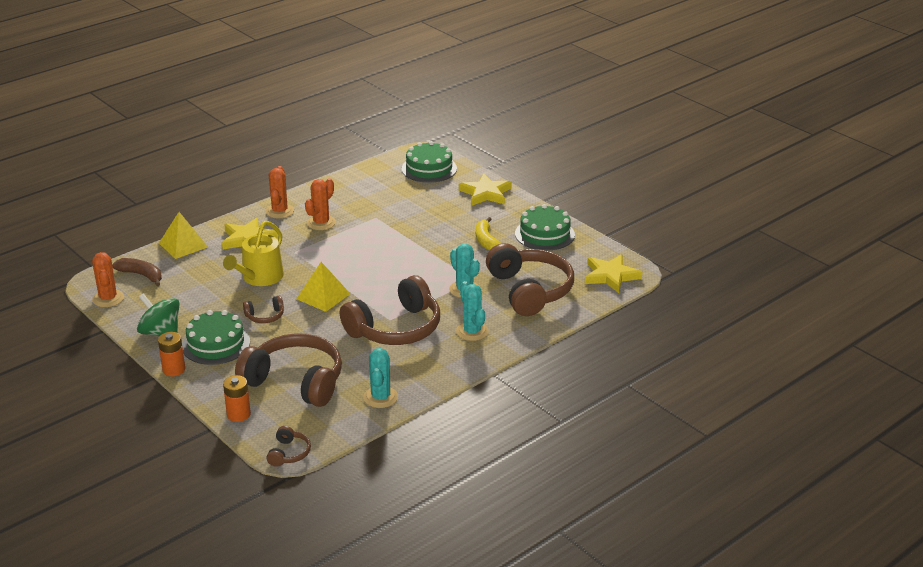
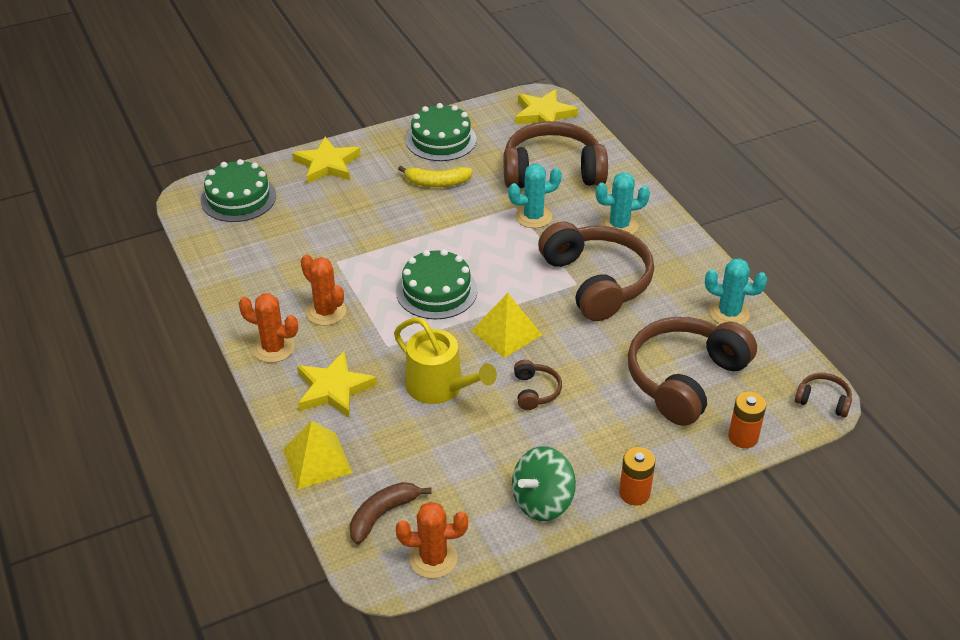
camera: 75 degrees left, 10 degrees up
(216, 344) = (586, 445): green cake -> green cake (436, 291)

